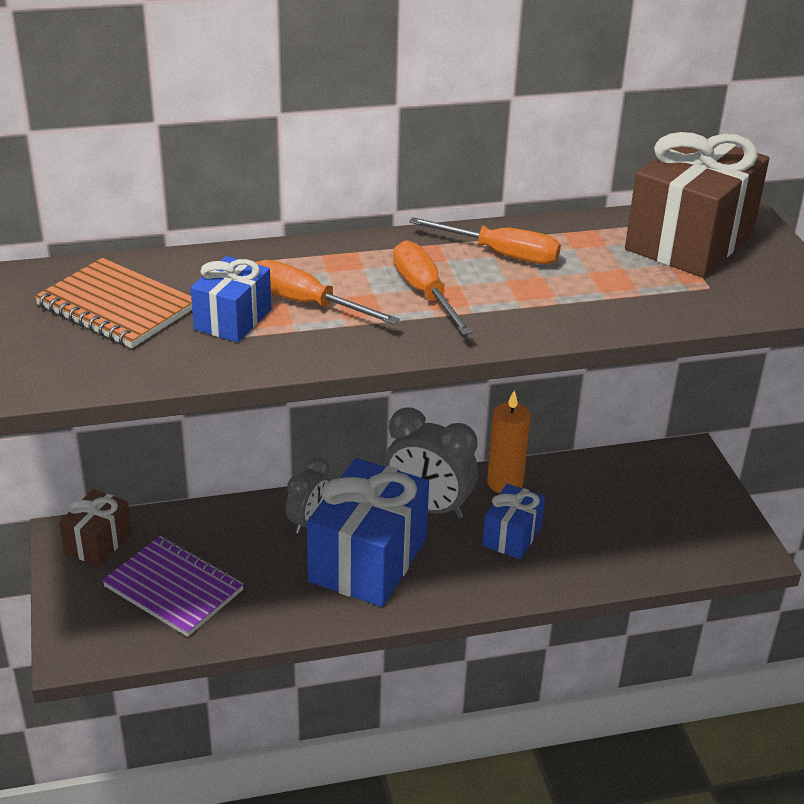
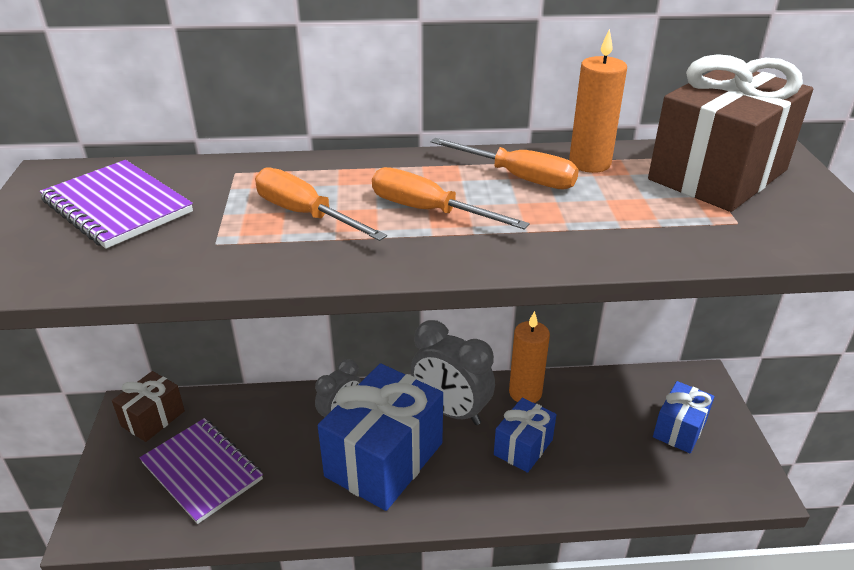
camera: 10 degrees right, 0 degrees up
(117, 307) = (117, 206): orange notebook -> purple notebook
(233, 319) = (223, 226): blue gift -> blue gift (679, 429)
(424, 293) = (428, 211): orange screwdriver -> orange screwdriver turned 45 degrees counterclockwise
(567, 235) = (589, 163): none -> orange candle

